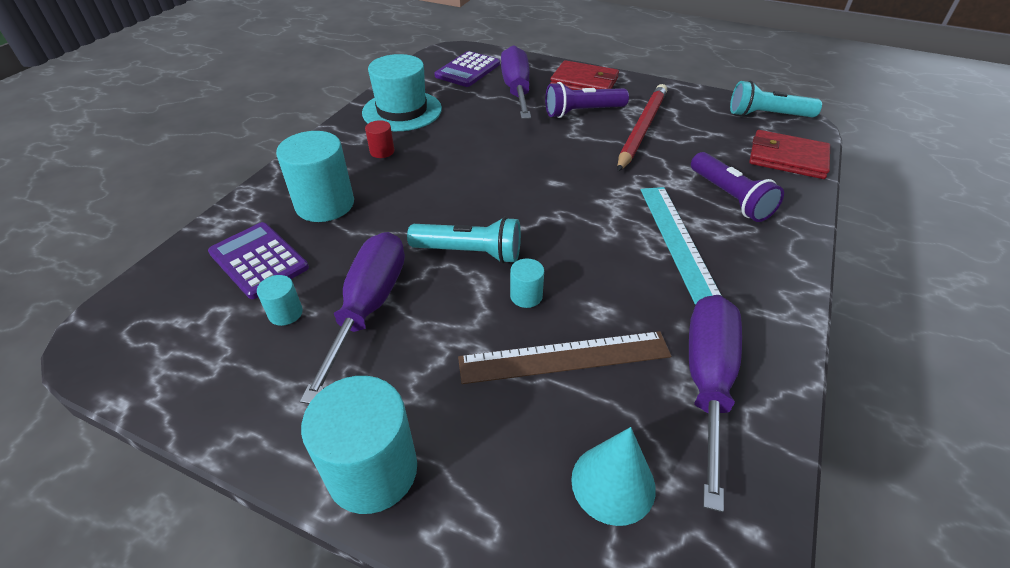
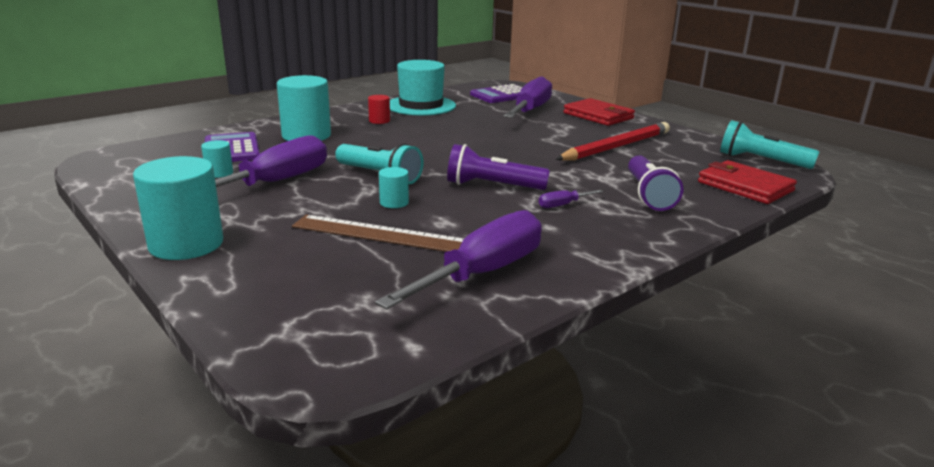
camera: 25 degrees right, 20 degrees down
(582, 112) = (573, 130): purple flashlight -> purple flashlight (493, 186)
(613, 483) = (337, 294): turquoise cone -> none
(677, 240) = (563, 205): turquoise ruler -> purple screwdriver

